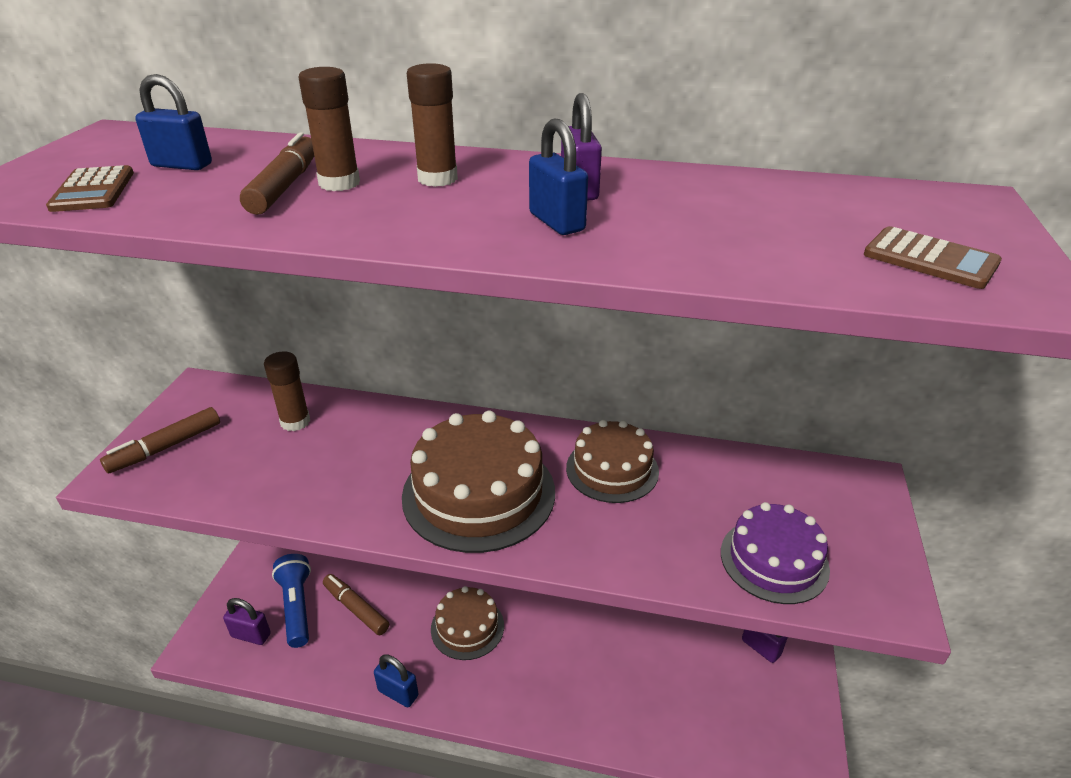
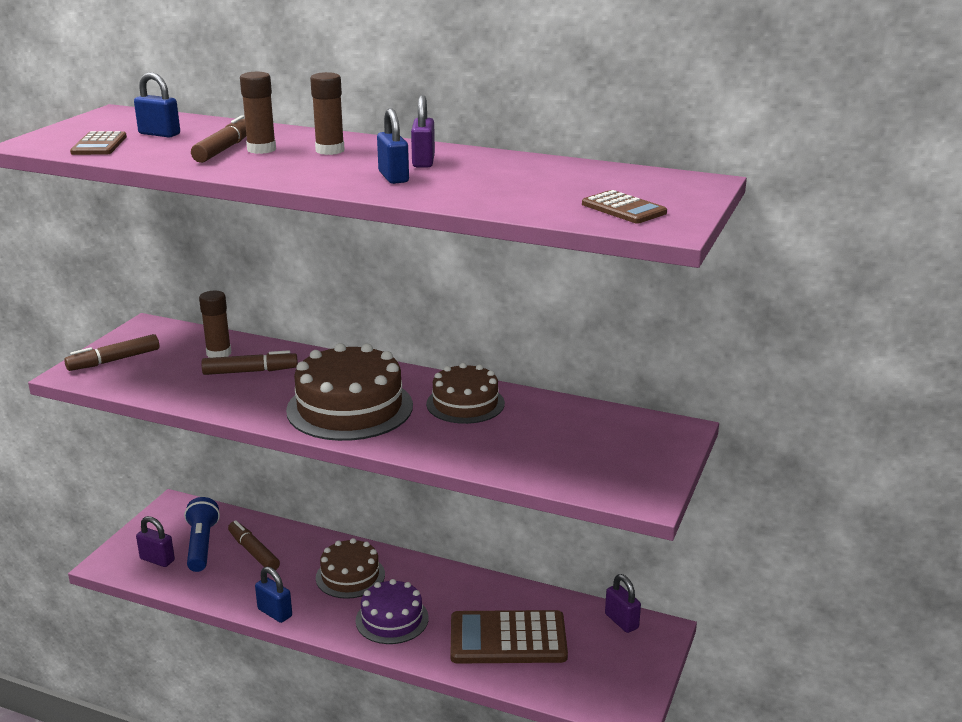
camera: 10 degrees right, 10 degrees down
(340, 446) = (250, 371): none -> brown marker
(656, 690) = (508, 639): none -> brown calculator
(774, 560) = (567, 466): purple cake -> purple cake (392, 619)

